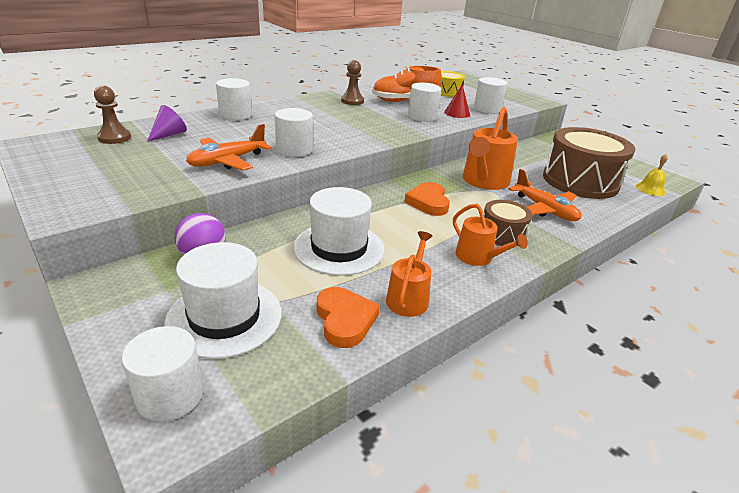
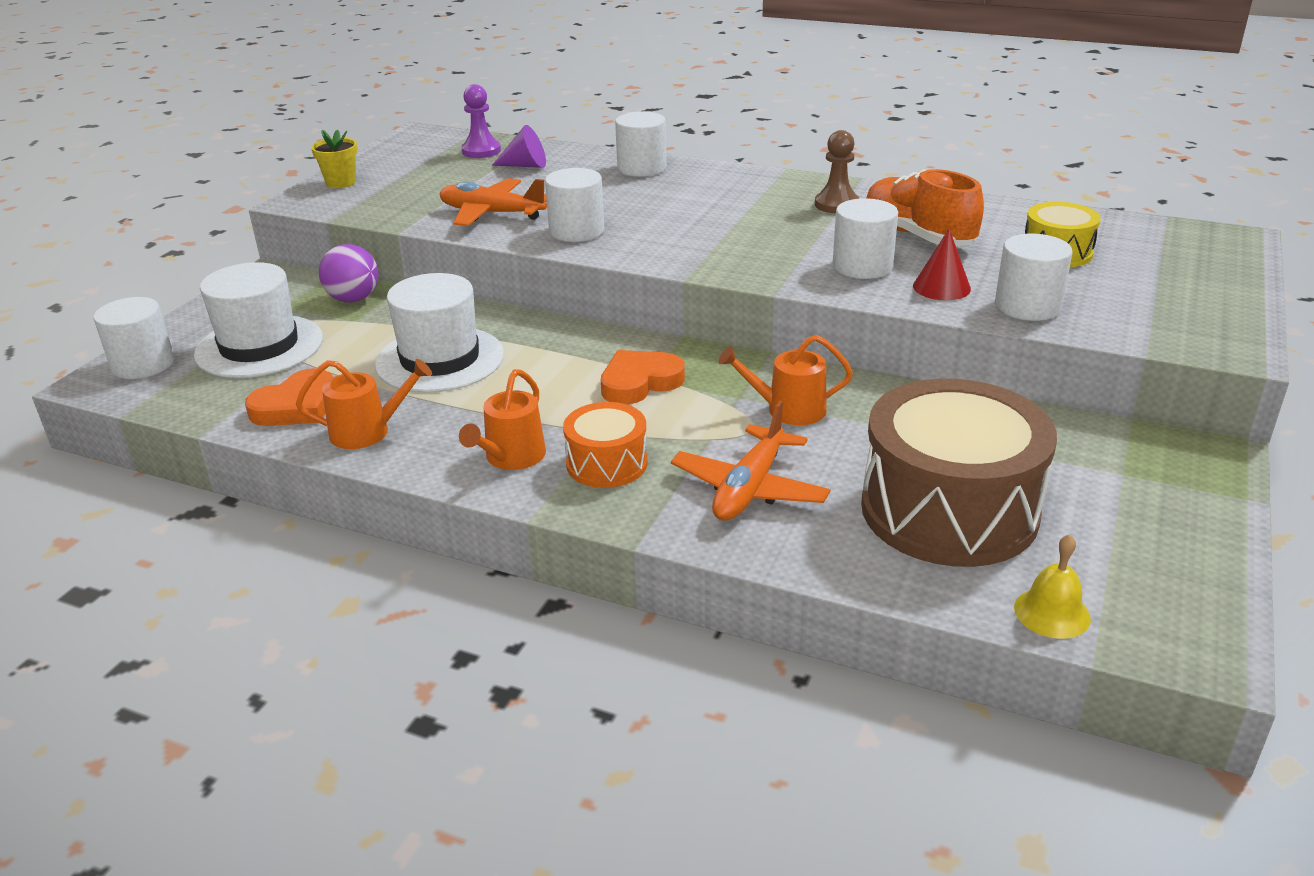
camera: 65 degrees right, 0 degrees up
(62, 190) = (341, 182): none -> yellow flower pot
(114, 138) = (481, 151): brown pawn -> purple pawn
(484, 181) = (789, 410): orange watering can -> orange watering can, size x0.59
(502, 234) = (607, 463): brown drum -> orange drum

